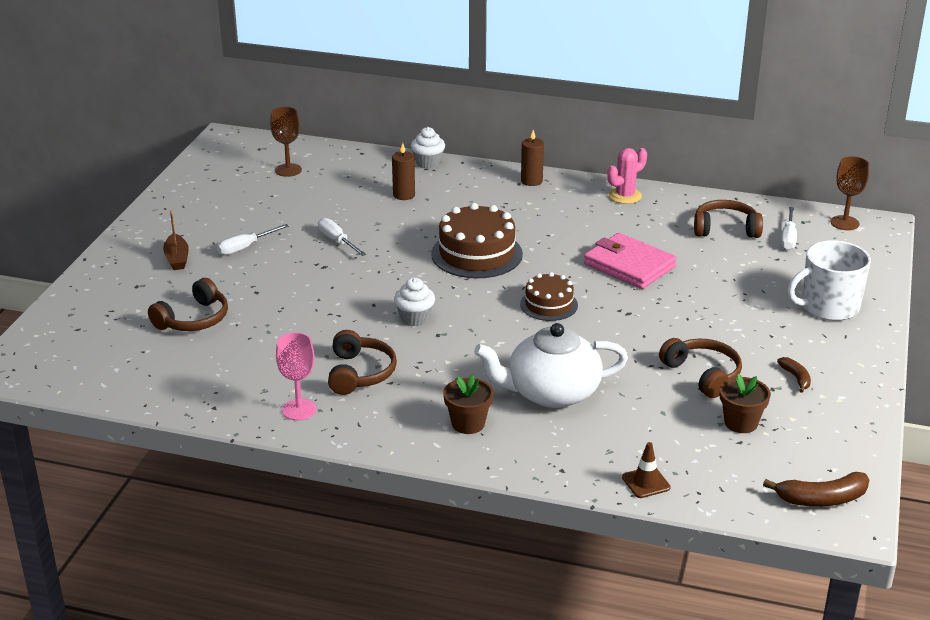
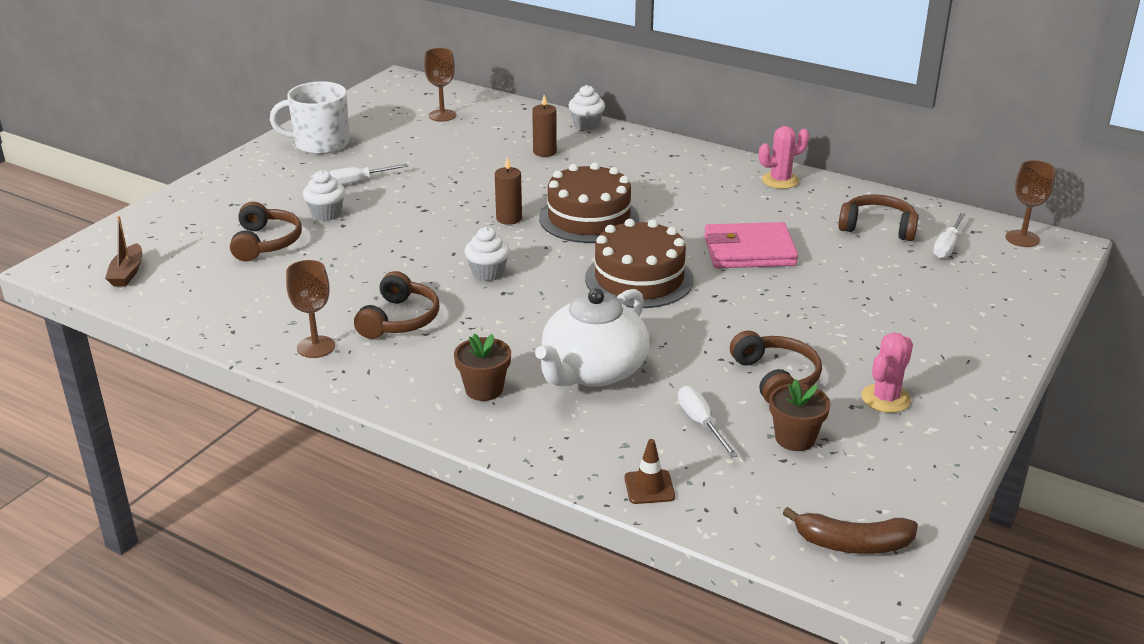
camera: 15 degrees right, 0 degrees up
(177, 258) = (285, 183): brown boat -> brown boat (127, 273)
(193, 319) = (265, 243): brown headphones -> brown headphones turned 60 degrees counterclockwise
(234, 283) = (326, 214): none -> white cupcake
(299, 410) = (316, 347): pink goblet -> brown goblet
(337, 241) = (451, 187): white screwdriver -> white screwdriver (701, 423)
(531, 181) = (686, 154): brown candle -> brown candle (509, 218)
(549, 304) = (639, 279): brown cake -> brown cake, size x1.67
(551, 392) = (593, 371): white teapot -> white teapot turned 60 degrees counterclockwise
(629, 265) = (749, 251): pink wallet -> pink wallet turned 60 degrees counterclockwise
(796, 378) = (885, 398): brown banana -> pink cactus
(828, 307) = (961, 326): white mug -> white mug (320, 144)

